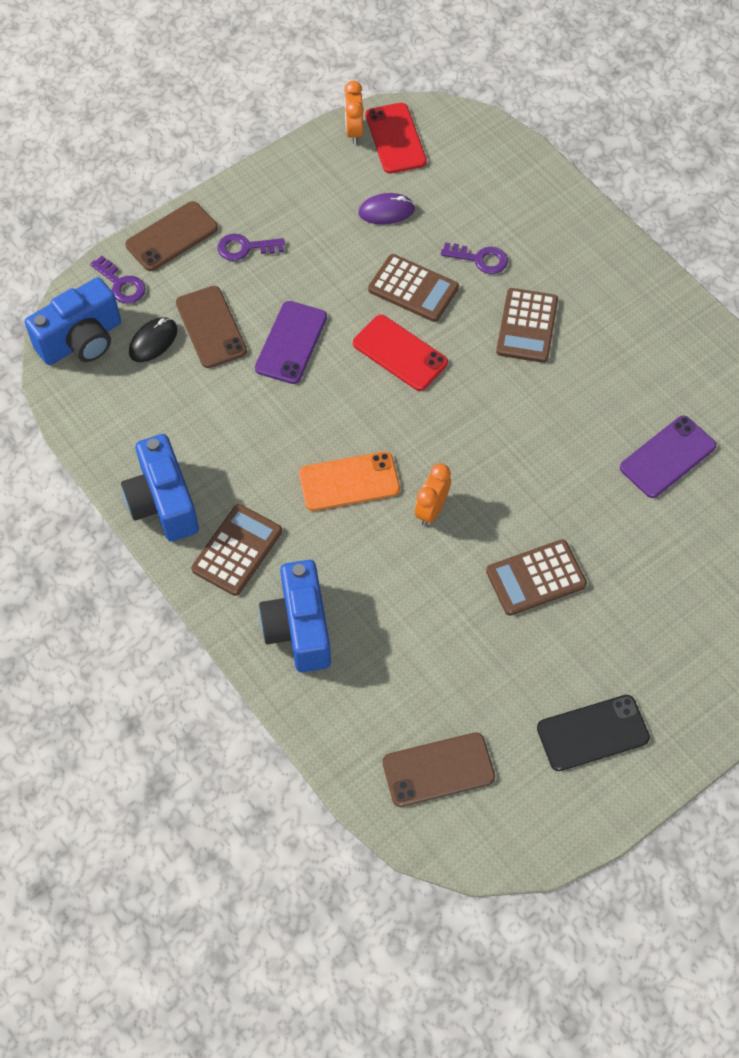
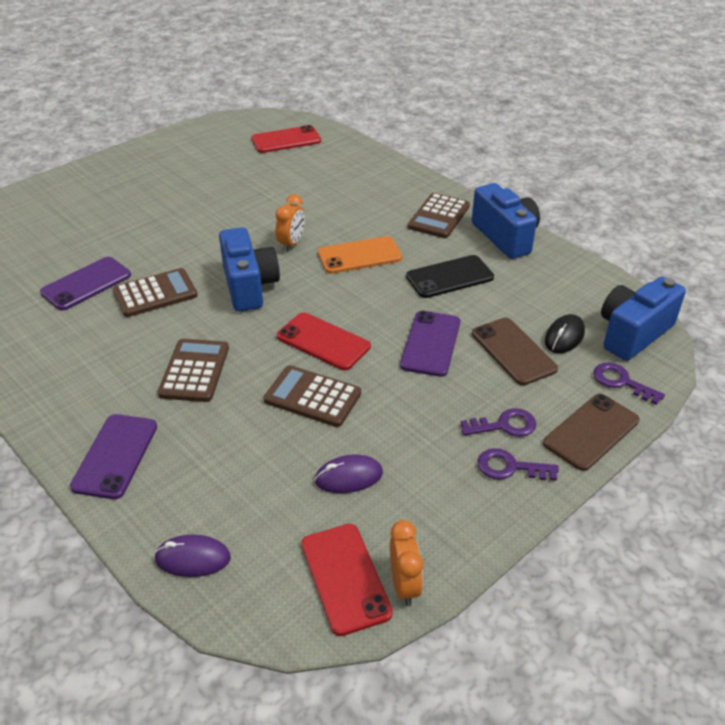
camera: 175 degrees right, 20 degrees down
(299, 628) = (384, 185): blue camera -> blue camera (249, 286)
(438, 769) = (286, 140): brown phone -> red phone
(480, 259) = (238, 431): purple key -> purple key (510, 467)
(506, 158) = (192, 558): none -> purple mouse
(536, 578) = (213, 215): brown calculator -> brown calculator (155, 293)
(583, 243) = (115, 456): none -> purple phone
(592, 733) = (186, 156): black phone -> black phone (449, 277)

